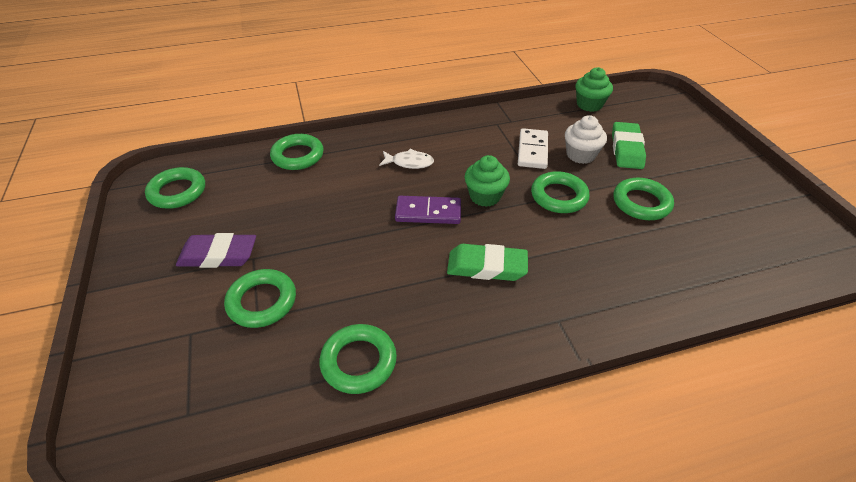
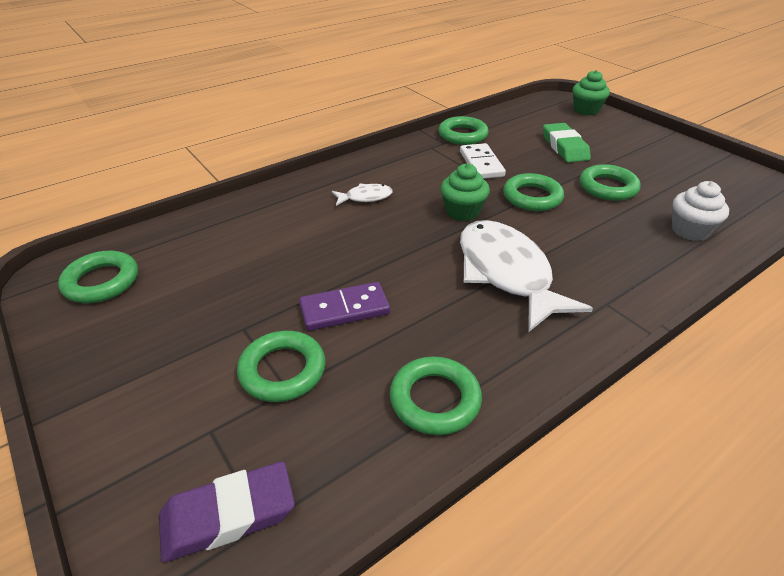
camera: 20 degrees left, 5 degrees down
(218, 255) = (197, 336): purple eraser -> purple eraser (228, 515)
(298, 156) = (235, 215): green ring -> green ring (462, 135)
(428, 212) = (415, 238): purple domino -> purple domino (344, 309)
(486, 266) = (506, 273): green eraser -> white fish
(580, 155) = (527, 159): white cupcake -> white cupcake (690, 230)
(589, 105) = (507, 117): green cupcake -> green cupcake (586, 110)

